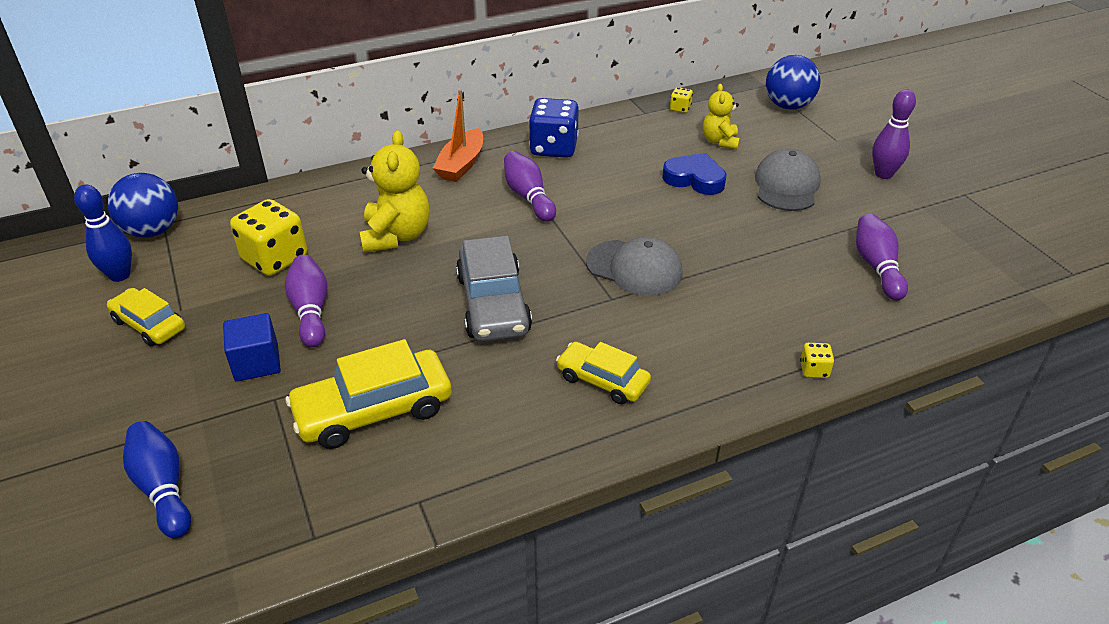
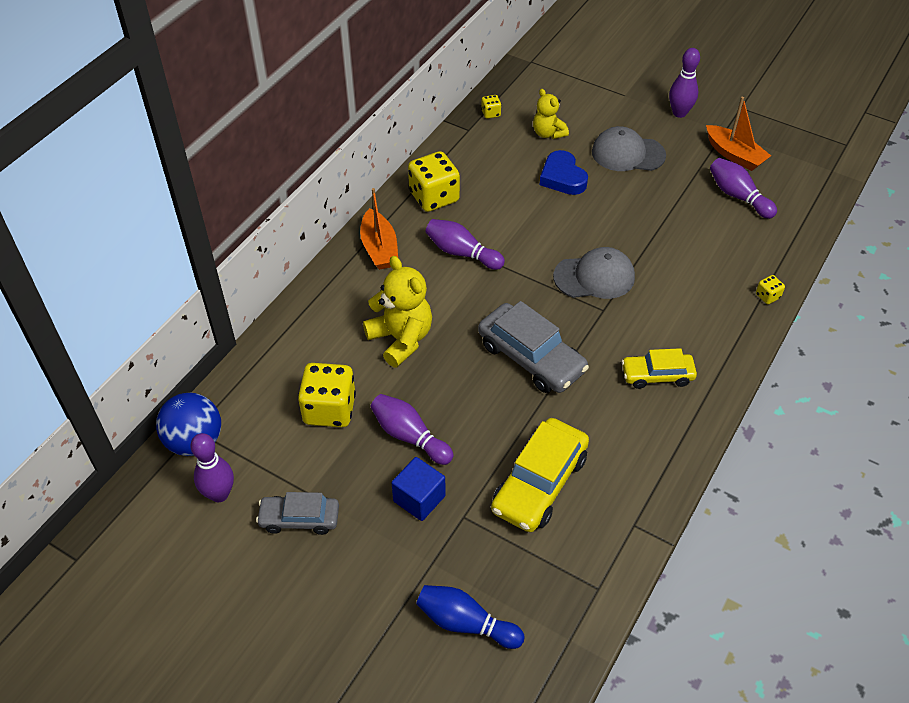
camera: 35 degrees left, 10 degrees up
(120, 275) = (219, 494): blue bowling pin -> purple bowling pin
(149, 325) = (299, 519): yellow car -> grey car
(554, 148) = (434, 197): blue dice -> yellow dice
(695, 179) = (562, 177): blue heart -> blue heart turned 105 degrees counterclockwise
(786, 185) = (628, 153): grey cap -> grey cap turned 60 degrees counterclockwise
(788, 106) = (565, 76): blue ball -> none
(911, 231) = (734, 155): none -> orange boat

